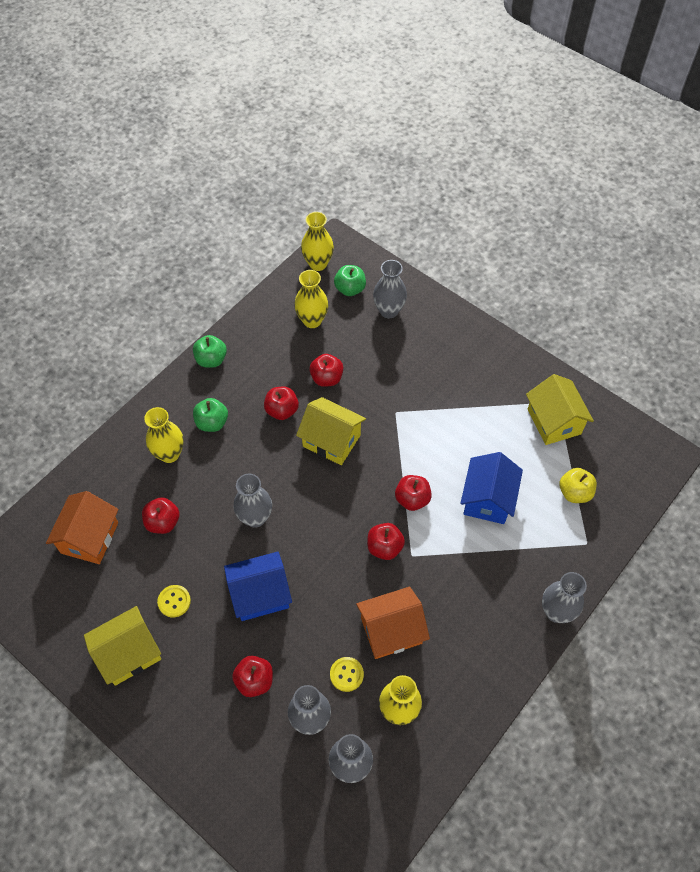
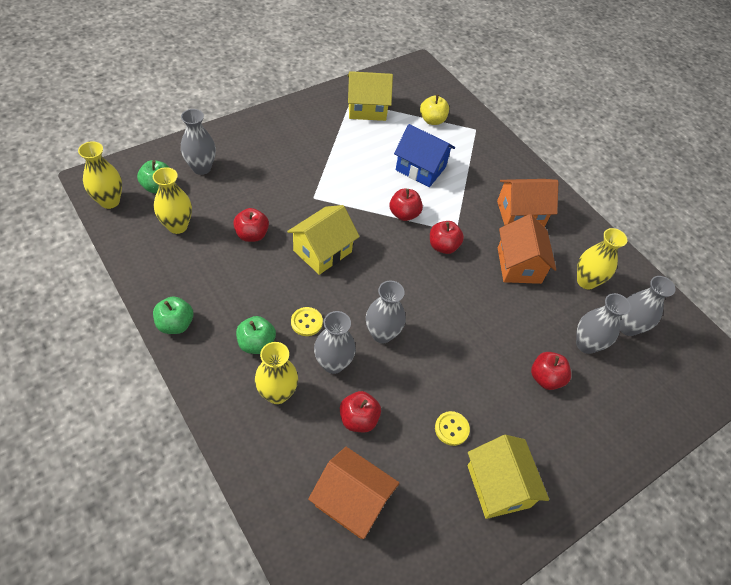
camera: 80 degrees left, 5 degrees down
(260, 594) = (463, 351): blue house -> none
(282, 410) = (271, 280): red apple -> none
(346, 674) = (551, 307): yellow button -> yellow button (306, 322)
(469, 620) = (520, 214): none -> orange house
(556, 612) = (525, 164): grey vase -> grey vase (333, 363)

